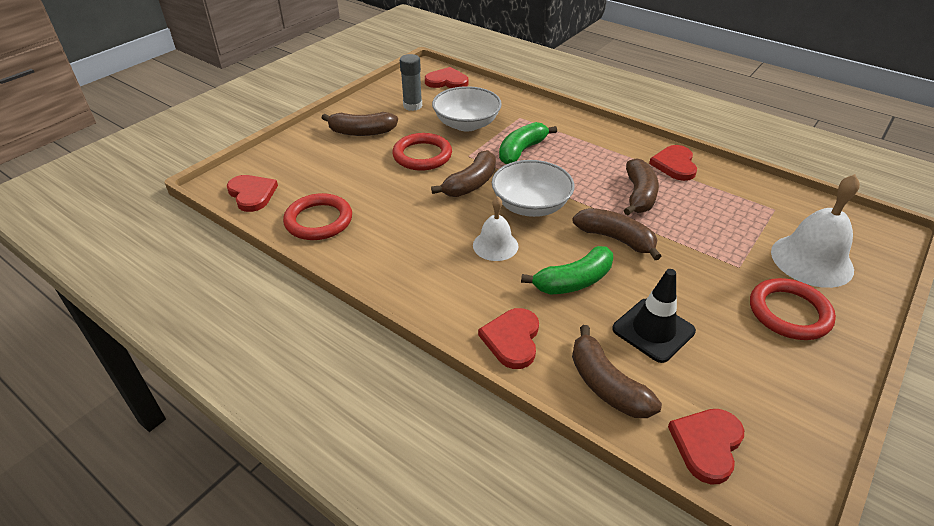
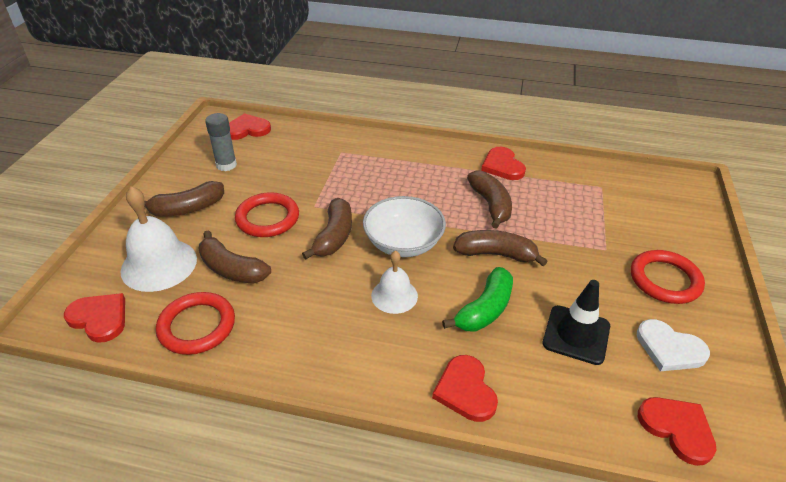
camera: 25 degrees left, 0 degrees up
(466, 124) = (293, 172): white bowl -> none
(521, 151) = (362, 187): green banana -> none
(606, 385) = (570, 405): brown banana -> brown banana (232, 269)
(707, 444) = (677, 429): red heart -> red heart turned 135 degrees clockwise
(749, 374) = (669, 348): none -> white heart
(811, 260) = (653, 226): white bell -> white bell (159, 264)

